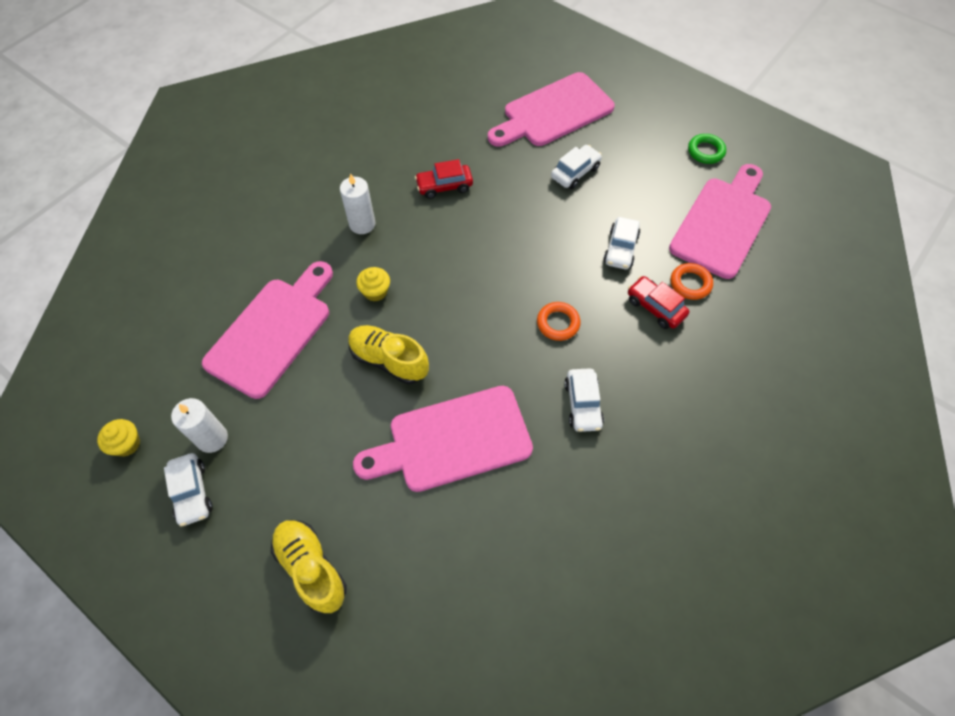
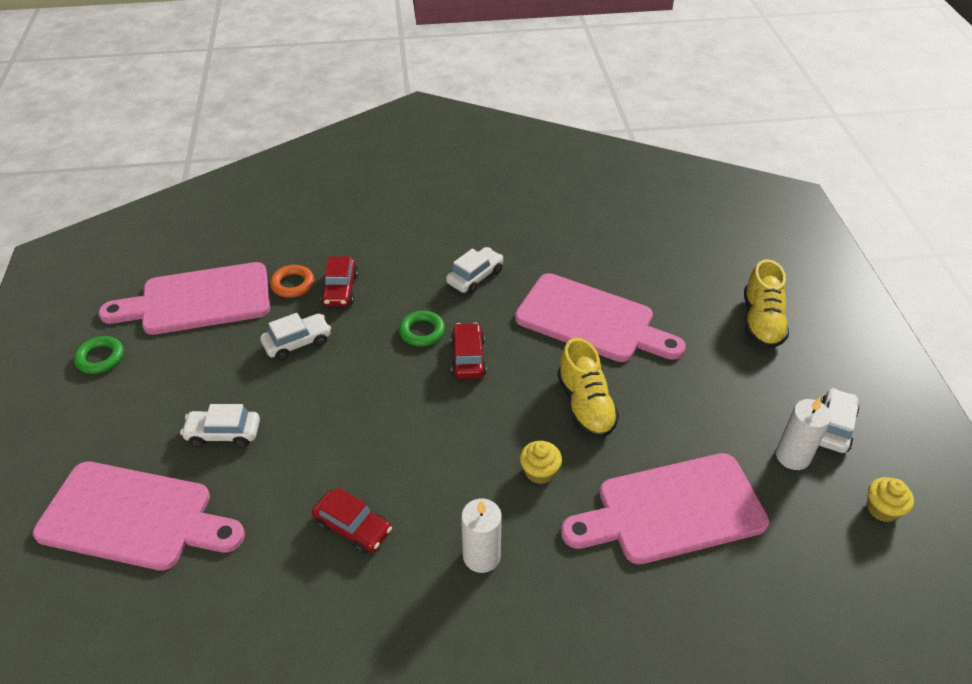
camera: 135 degrees left, 15 degrees down
(503, 330) = (468, 358): none -> red car
(558, 323) = (422, 331): orange ring -> green ring

